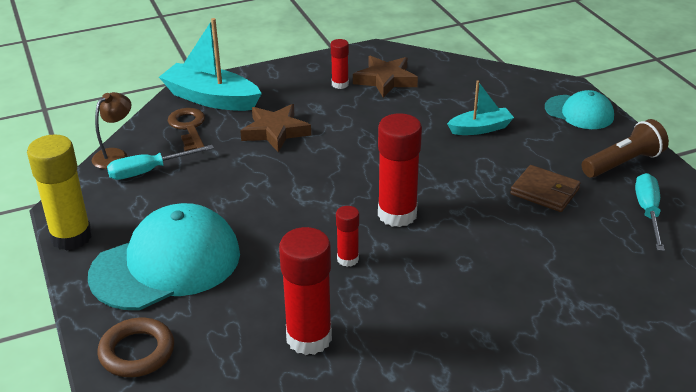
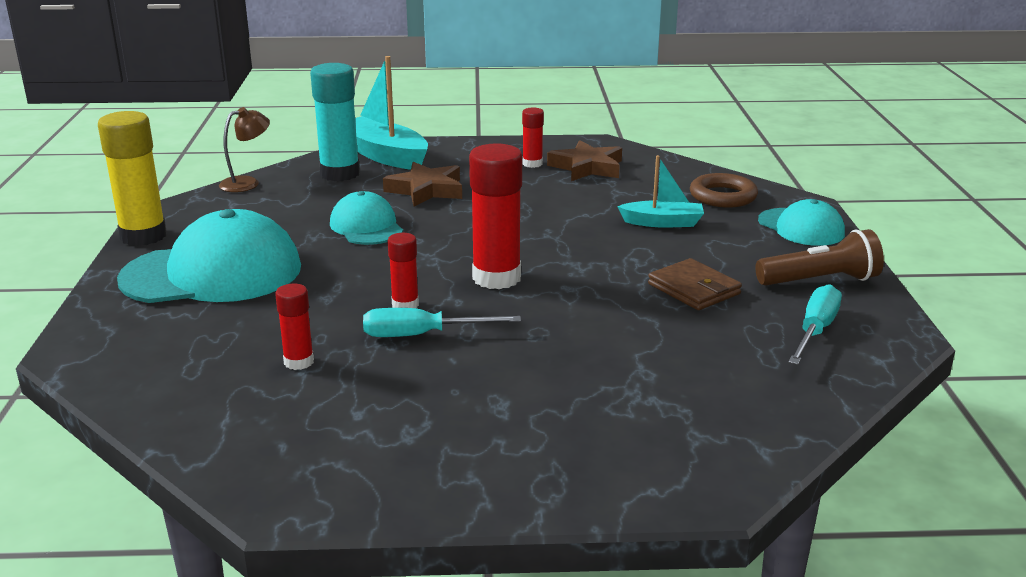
camera: 20 degrees right, 10 degrees down
(137, 352) = (114, 336): brown ring -> brown ring (723, 196)
(149, 171) = (268, 200): turquoise screwdriver -> turquoise screwdriver (422, 335)
(189, 128) = (340, 174): brown key -> turquoise glue stick
(256, 183) = (366, 226): none -> turquoise cap
(309, 338) = (299, 362): red glue stick -> red glue stick, size x0.53

